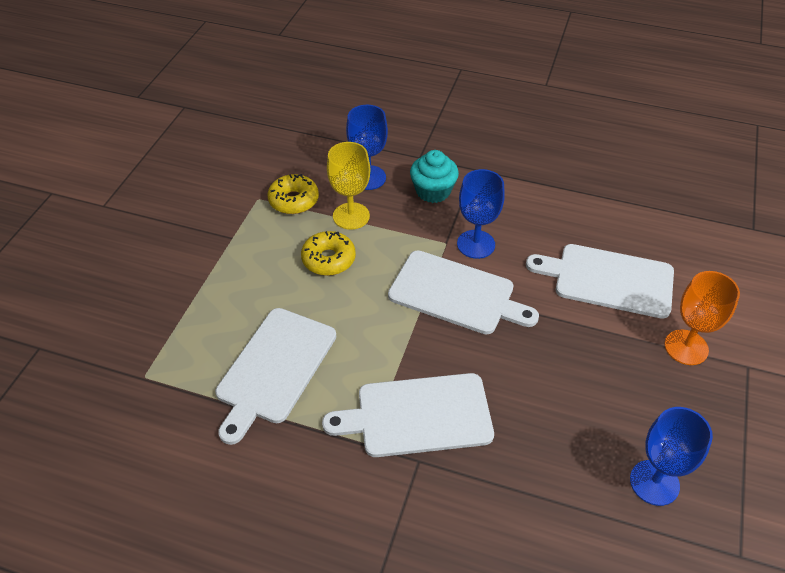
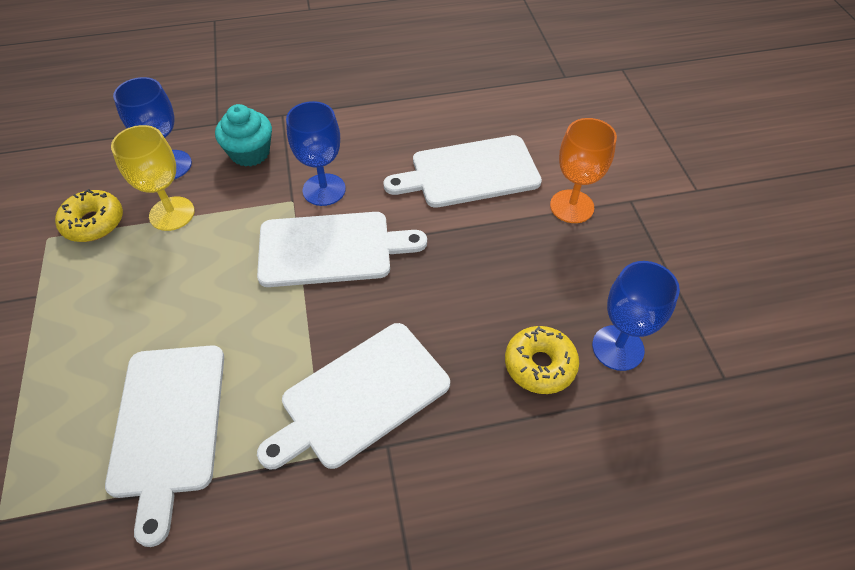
camera: 30 degrees left, 5 degrees up
(328, 259) = (170, 271): yellow donut -> yellow donut (540, 365)

